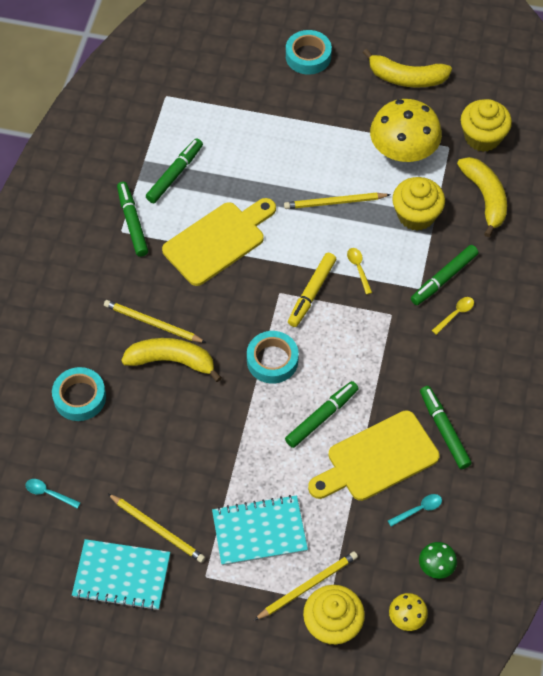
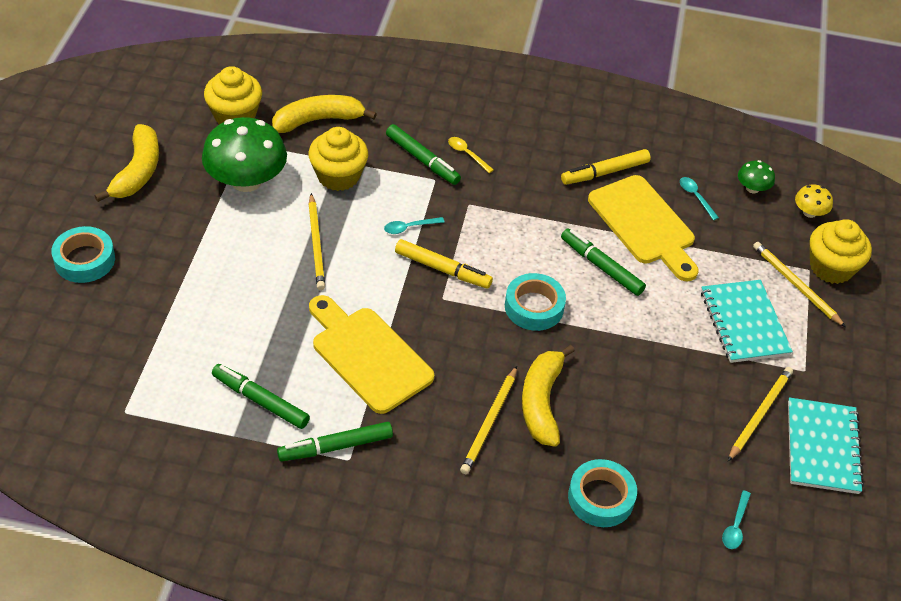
camera: 95 degrees left, 10 degrees down
(358, 268) = (409, 227): yellow spoon -> turquoise spoon
(403, 150) = (246, 181): yellow mushroom -> green mushroom
(444, 430) = (605, 172): green marker -> yellow marker

